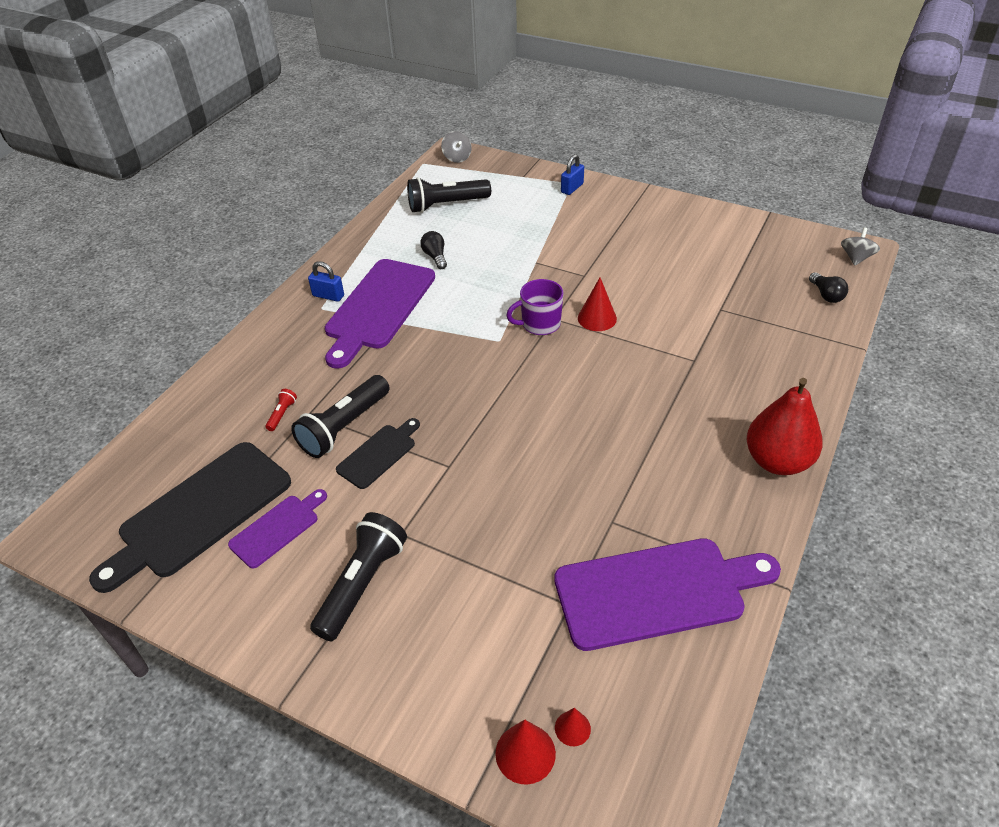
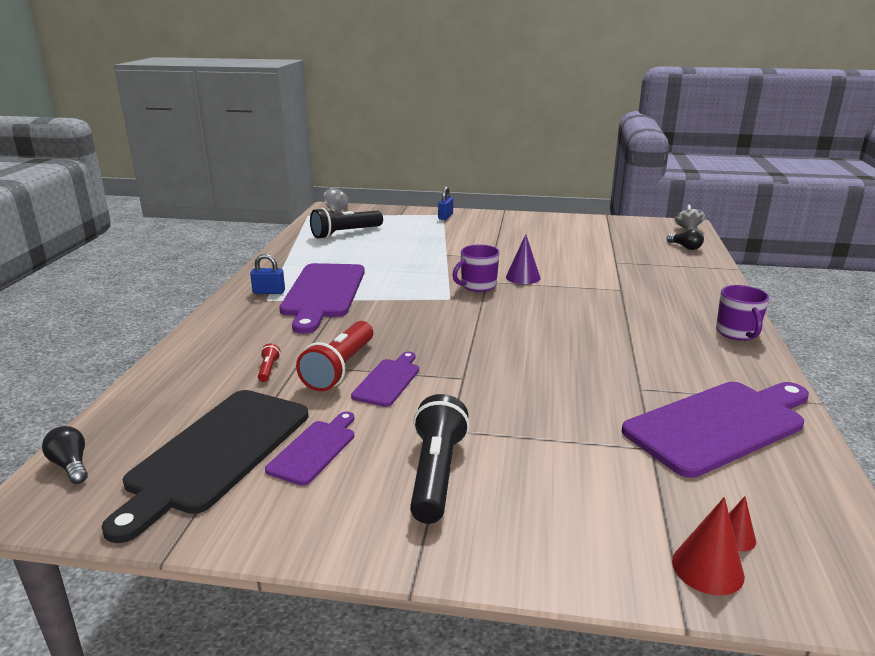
camera: 20 degrees left, 20 degrees down
(344, 427) = (340, 368): black flashlight -> red flashlight
(379, 454) = (388, 381): black cutting board -> purple cutting board
(435, 257) = (356, 260): black light bulb -> black light bulb (71, 465)
(597, 318) = (523, 277): red cone -> purple cone
(777, 461) = (737, 333): red pear -> purple mug

